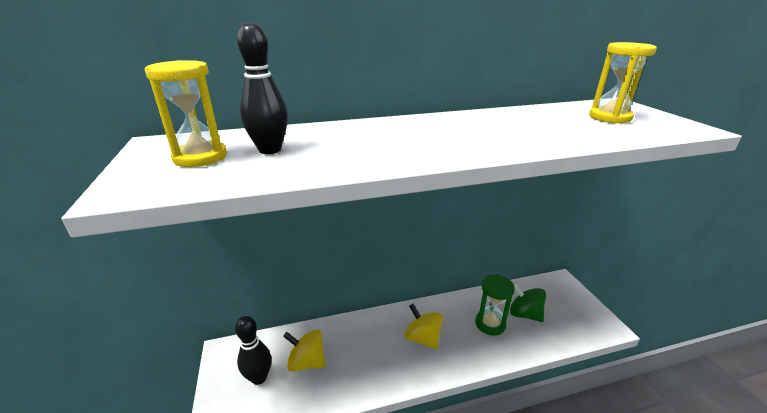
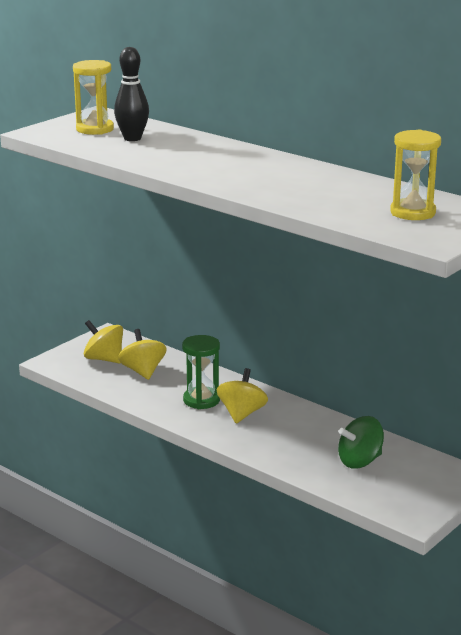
camera: 55 degrees right, 5 degrees down
(259, 377) = (104, 359): black bowling pin -> yellow spinning top
(490, 324) = (313, 444): green hourglass -> green hourglass (201, 400)
(524, 314) = (360, 461): green spinning top -> green spinning top turned 120 degrees counterclockwise

